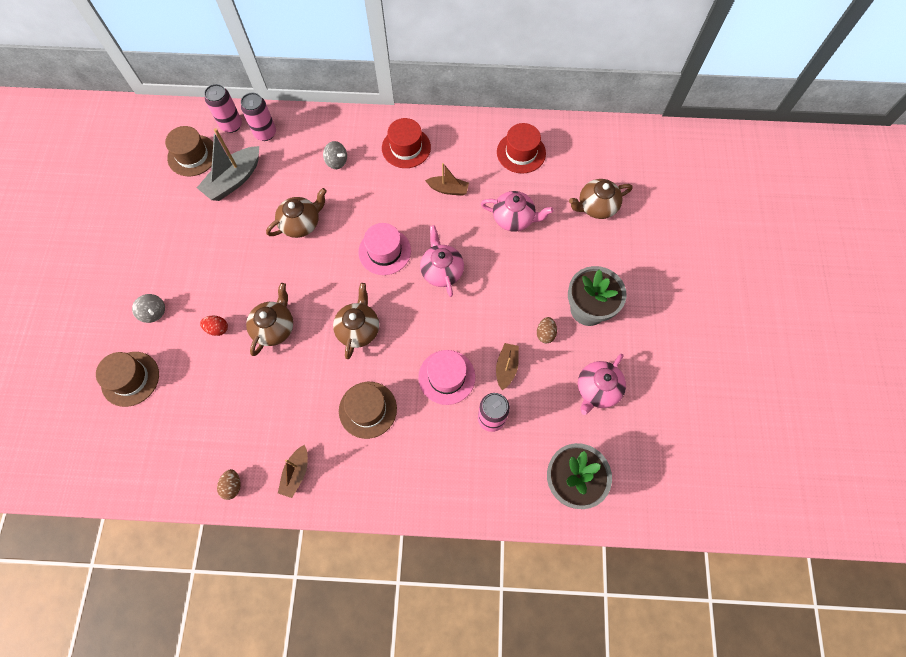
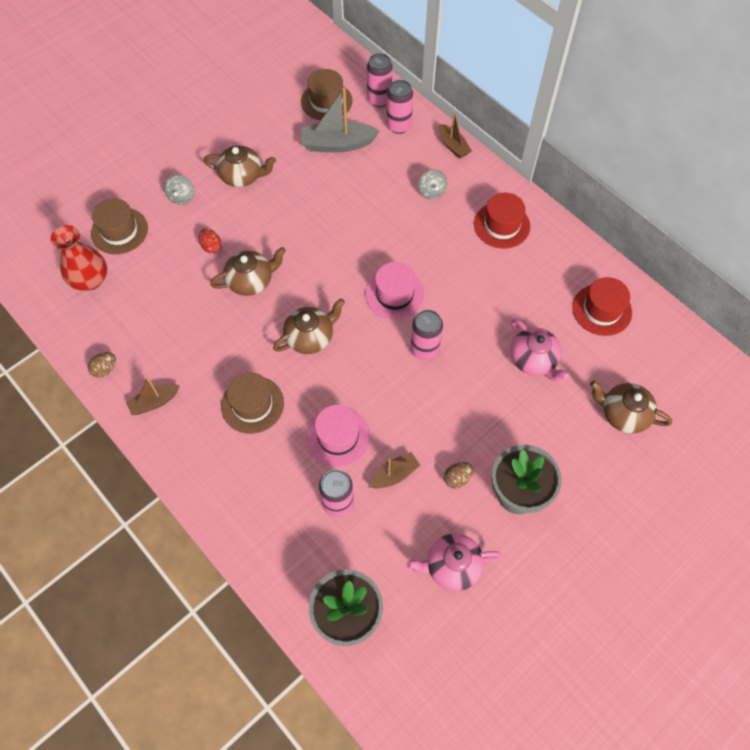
camera: 45 degrees right, 5 degrees down
(147, 434) = (90, 280): none -> red vase
(301, 223) = (353, 218): brown teapot -> brown teapot (242, 176)
(441, 270) = (424, 349): pink teapot -> pink can
(448, 189) = (501, 288): brown boat -> brown boat (453, 146)

